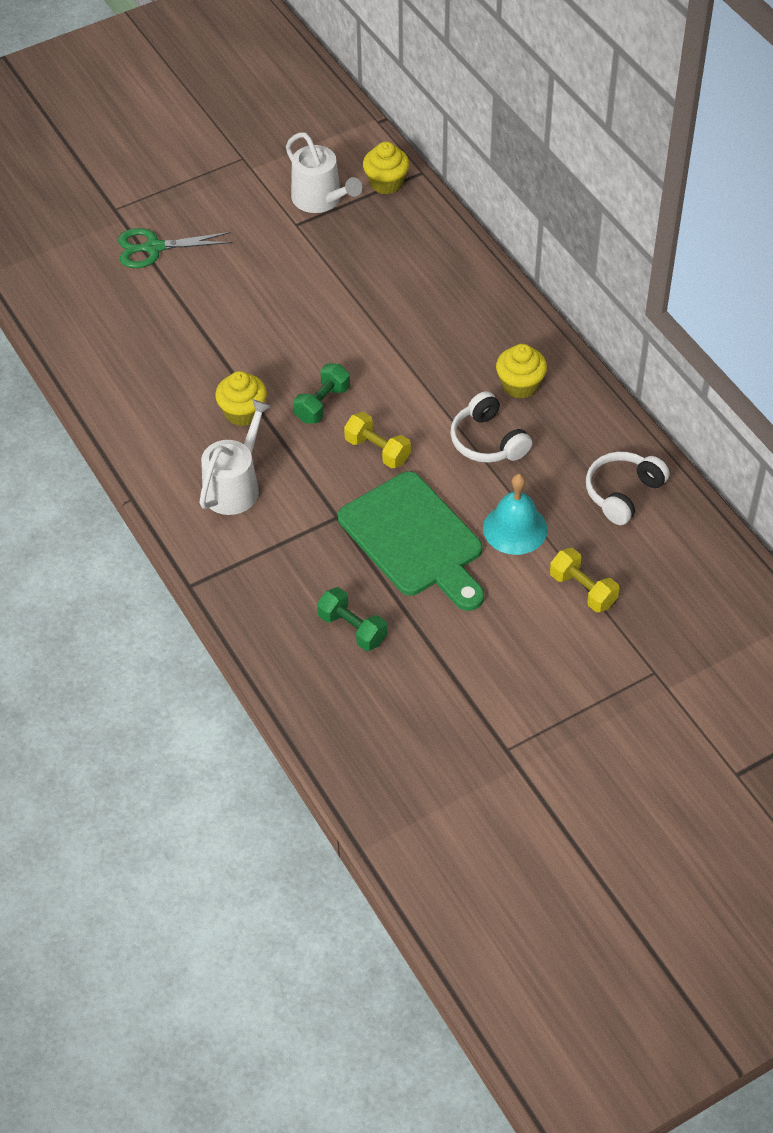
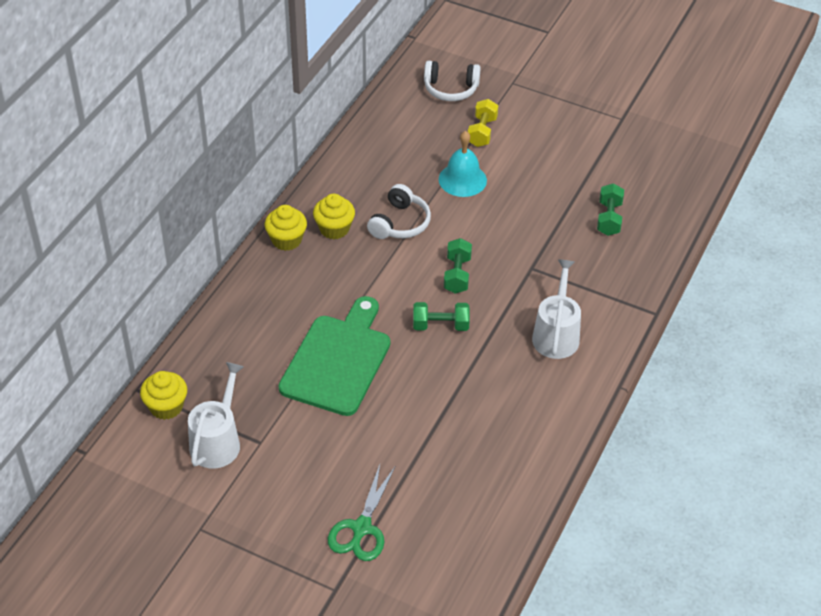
camera: 125 degrees left, 5 degrees down
(154, 248) = (361, 528): green scissors -> green scissors turned 60 degrees clockwise
(235, 486) = (556, 334): white watering can -> white watering can turned 105 degrees clockwise
(243, 412) = (487, 367): yellow cupcake -> yellow cupcake (286, 240)
(377, 450) = (457, 275): yellow dumbbell -> green dumbbell
(414, 539) = (514, 221): green cutting board -> green cutting board (338, 360)
(623, 493) = (389, 143): white headphones -> white headphones (450, 89)

